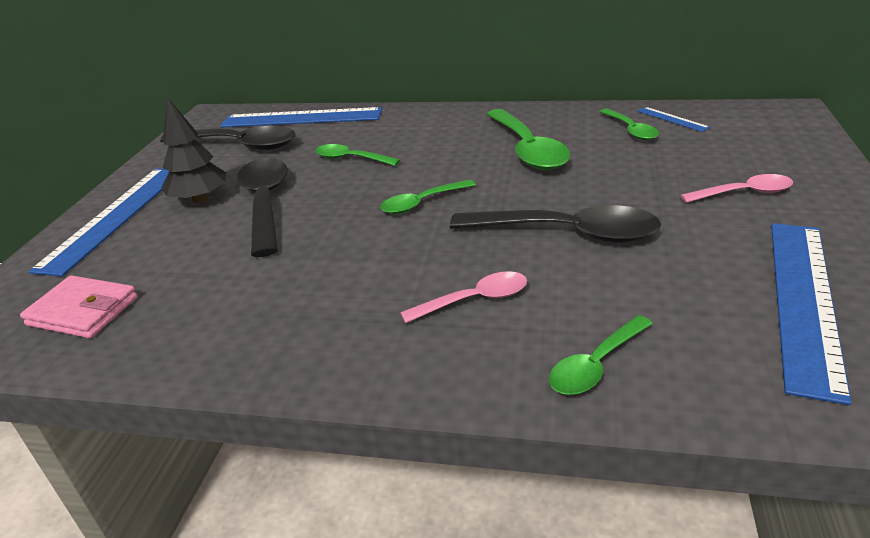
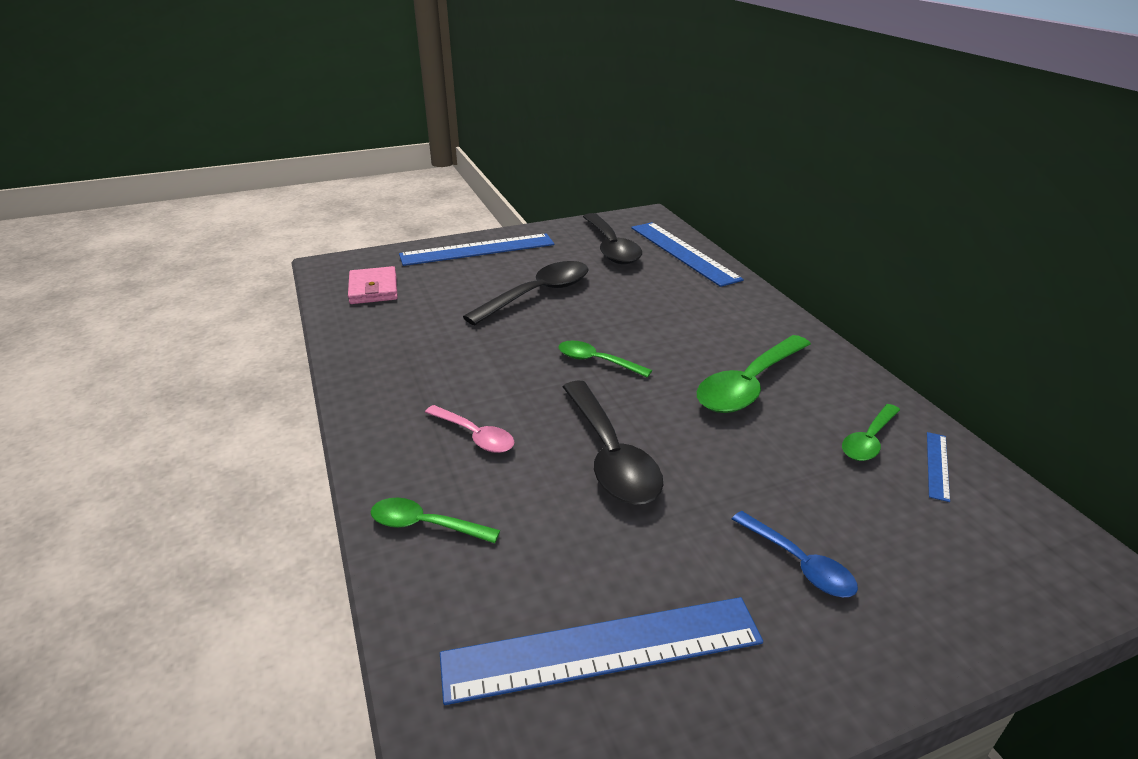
camera: 55 degrees right, 0 degrees up
(200, 199) = (522, 268): black tree -> none
(351, 159) = (637, 302): green spoon -> none
(744, 193) = (799, 563): pink spoon -> blue spoon

